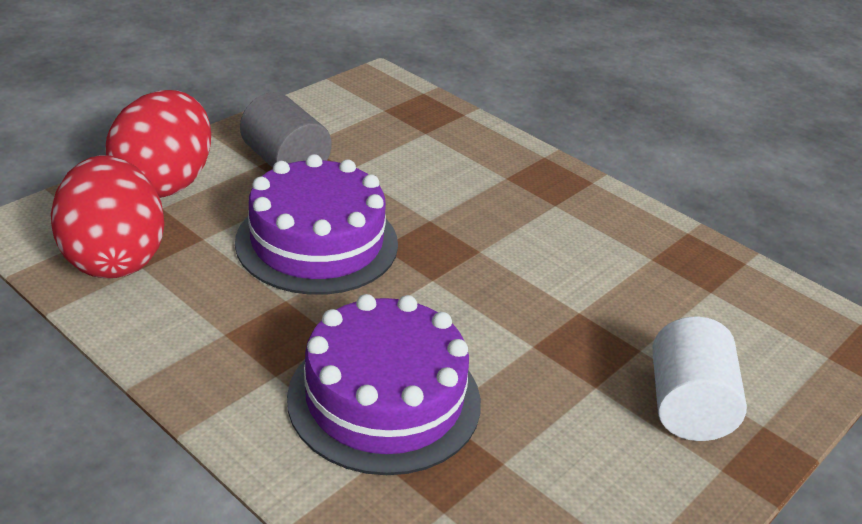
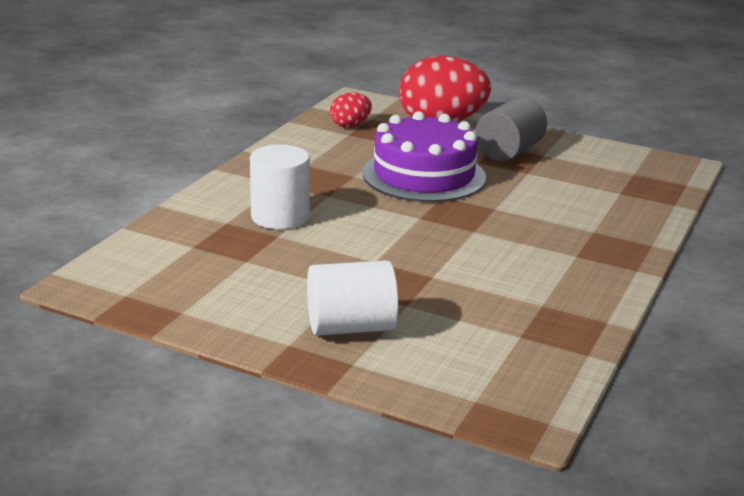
camera: 75 degrees right, 10 degrees down
(114, 258) = (350, 125): red egg -> red egg, size x0.49
(384, 399) = (280, 217): purple cake -> white cylinder

